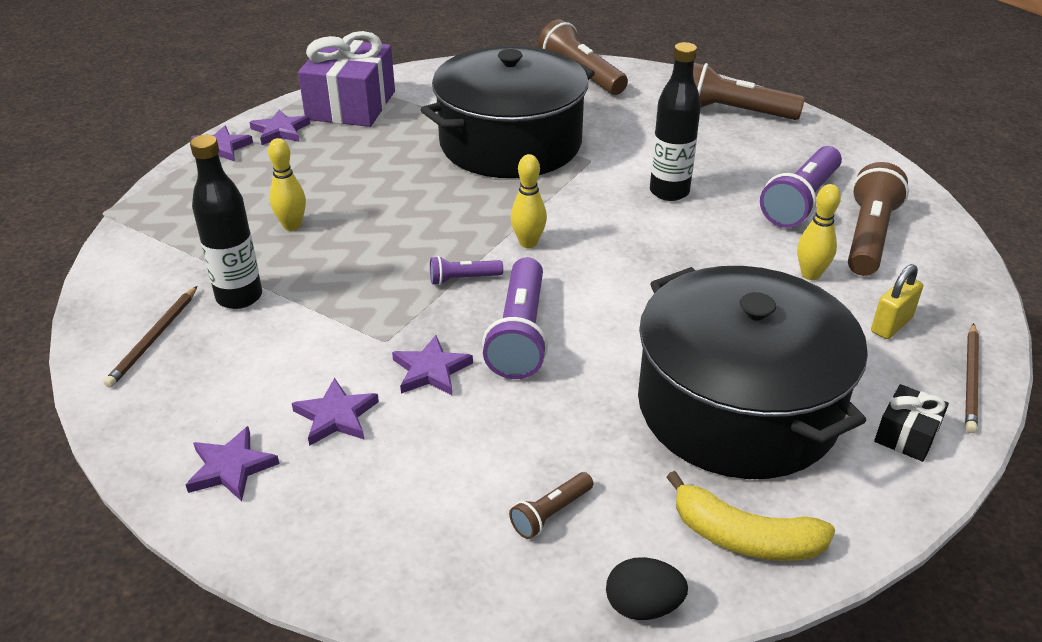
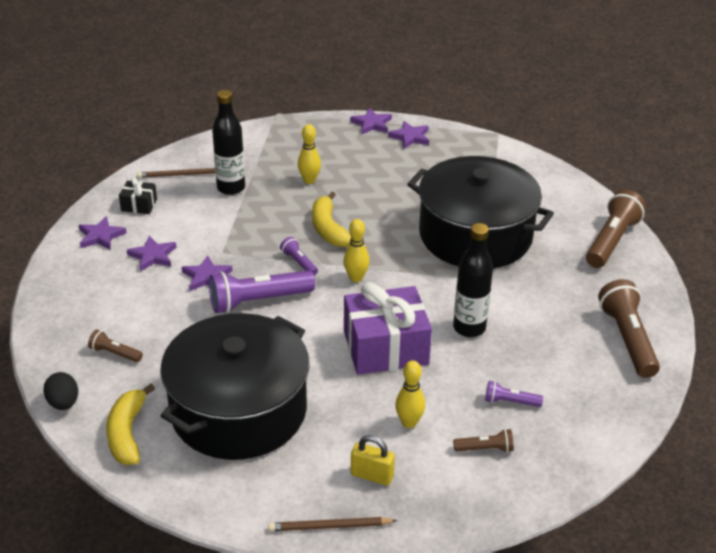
camera: 65 degrees right, 0 degrees up
(351, 105) = (466, 152): purple gift -> purple gift (385, 347)
(411, 238) = (328, 229): none -> yellow banana
(801, 201) = (510, 402): purple flashlight -> purple flashlight, size x0.50
(868, 236) = (485, 449): brown flashlight -> brown flashlight, size x0.50
(906, 435) = (251, 496): black gift -> black gift (139, 205)

